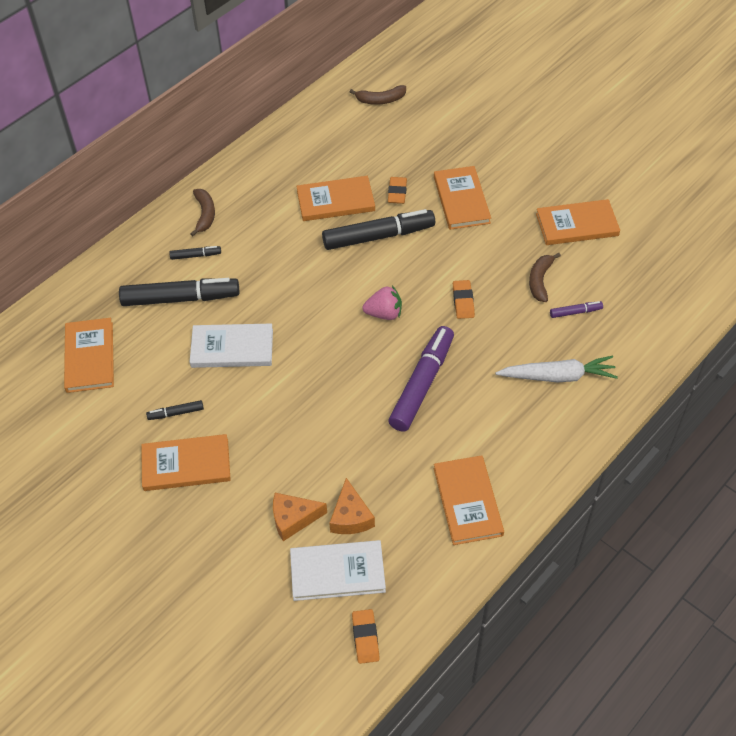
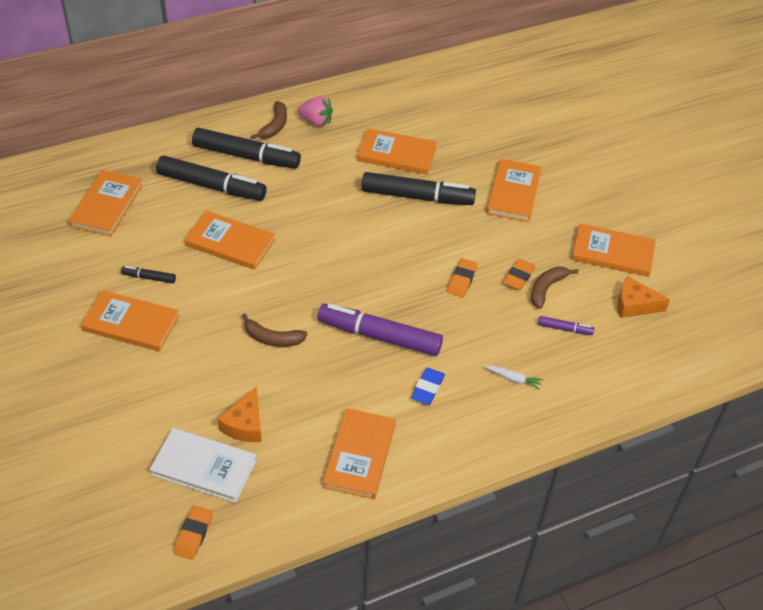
camera: 20 degrees right, 5 degrees down
(195, 255) = (246, 156): black marker -> black marker, size x2.24
(232, 348) = (230, 242): white book -> orange book
(293, 519) = (194, 405): orange cheese -> orange cheese (634, 305)
(380, 100) = (489, 84): brown banana -> brown banana (272, 338)
(384, 313) = (382, 263): pink strawberry -> pink strawberry (316, 121)
(397, 192) = (457, 166): orange eraser -> orange eraser (518, 276)
(422, 384) = (379, 336): purple marker -> purple marker turned 120 degrees counterclockwise
(490, 415) = (427, 388): none -> blue eraser
(558, 376) = (513, 379): white carrot -> white carrot, size x0.48

